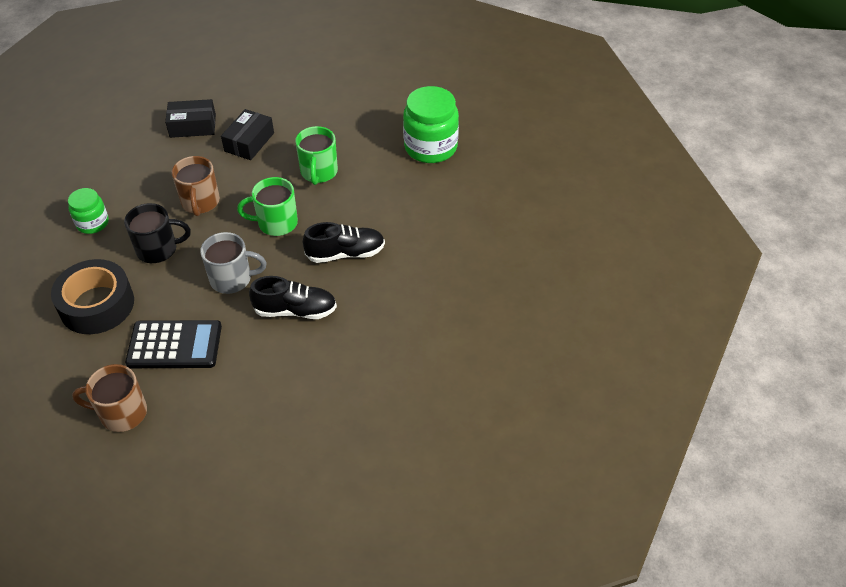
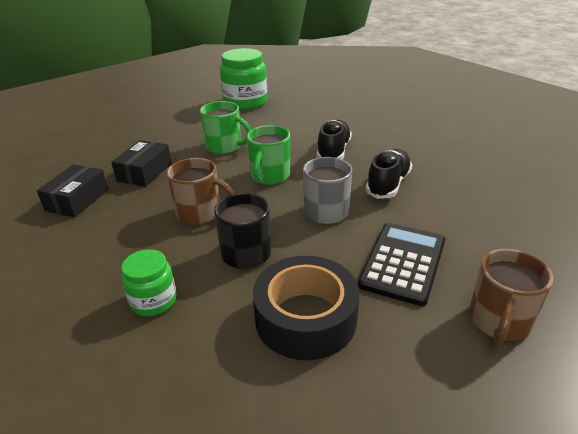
camera: 65 degrees left, 15 degrees down
(249, 142) = (144, 172): black box -> black box turned 60 degrees clockwise

